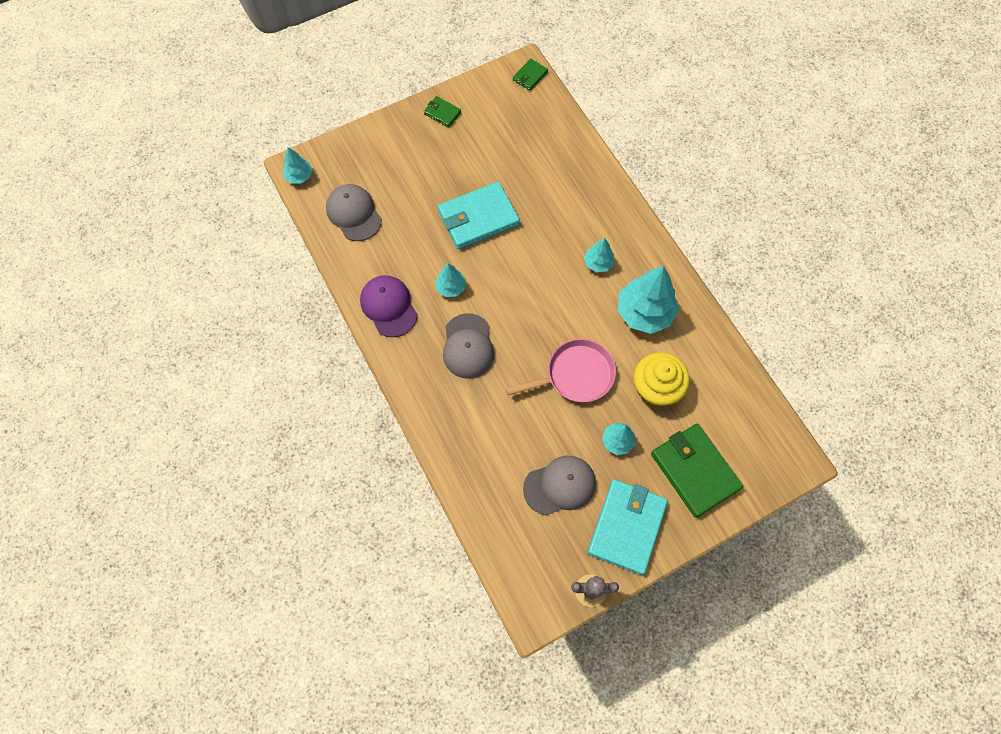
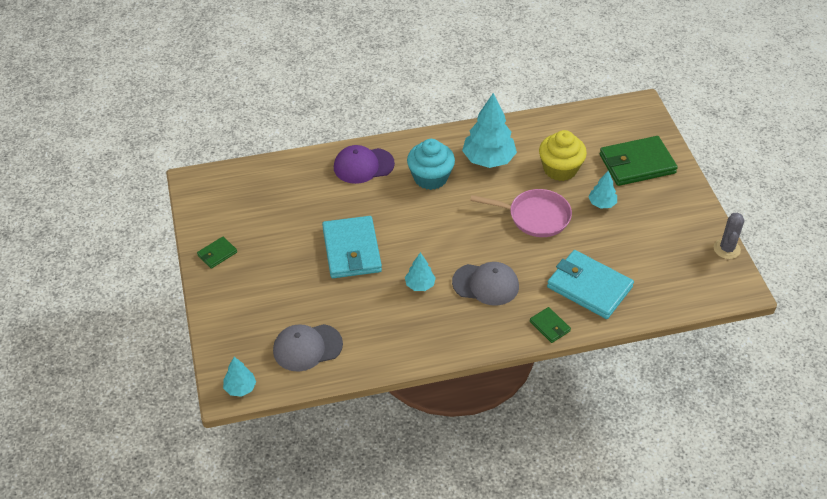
camera: 75 degrees left, 20 degrees down
(389, 306) = (425, 337): purple cap -> purple cap (363, 166)
(530, 76) = (206, 179): green wallet -> green wallet (550, 326)
(560, 485) = (634, 249): grey cap -> none
(575, 375) = (535, 216): pink pan -> pink pan turned 105 degrees clockwise
(598, 263) = (430, 177): turquoise tree -> turquoise cupcake
(626, 527) = (676, 215): turquoise wallet -> turquoise wallet (589, 287)

